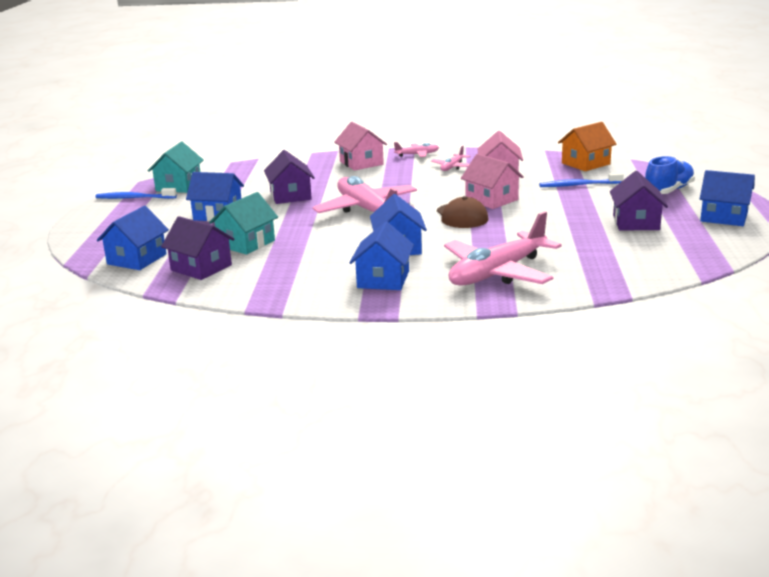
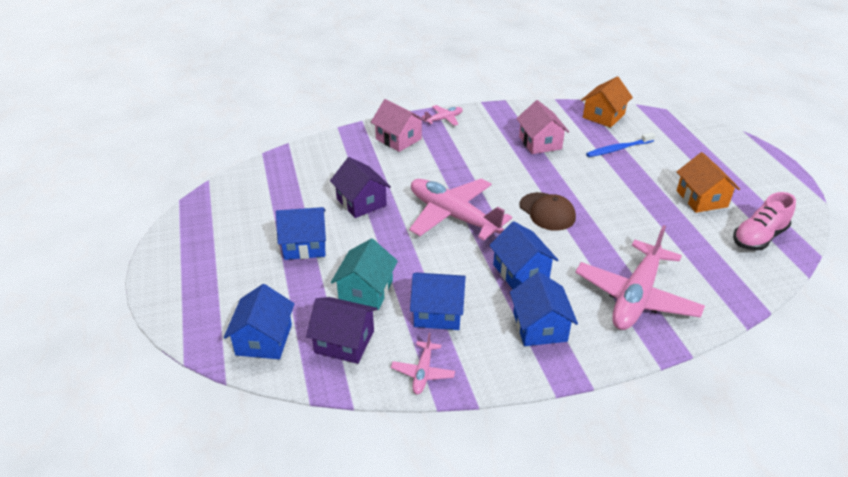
camera: 20 degrees left, 15 degrees up
(134, 198) = (193, 230): blue toothbrush -> none
(178, 186) = (231, 202): turquoise house -> none
(452, 167) = (489, 135): pink plane -> pink plane (423, 373)
(491, 200) = (557, 182): pink house -> none
(636, 222) = (701, 199): purple house -> orange house
(668, 191) = (697, 148): blue shoe -> none
(673, 251) = (759, 237): none -> pink shoe
(724, 217) = (765, 180): blue house -> blue house (438, 312)

